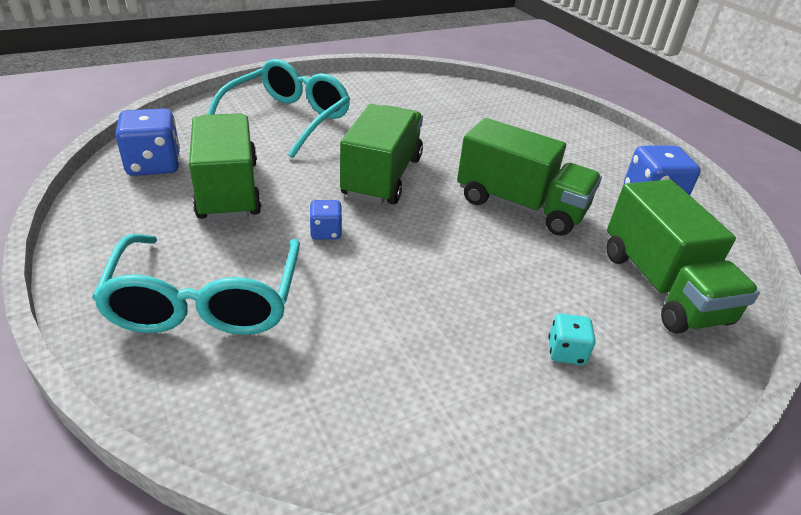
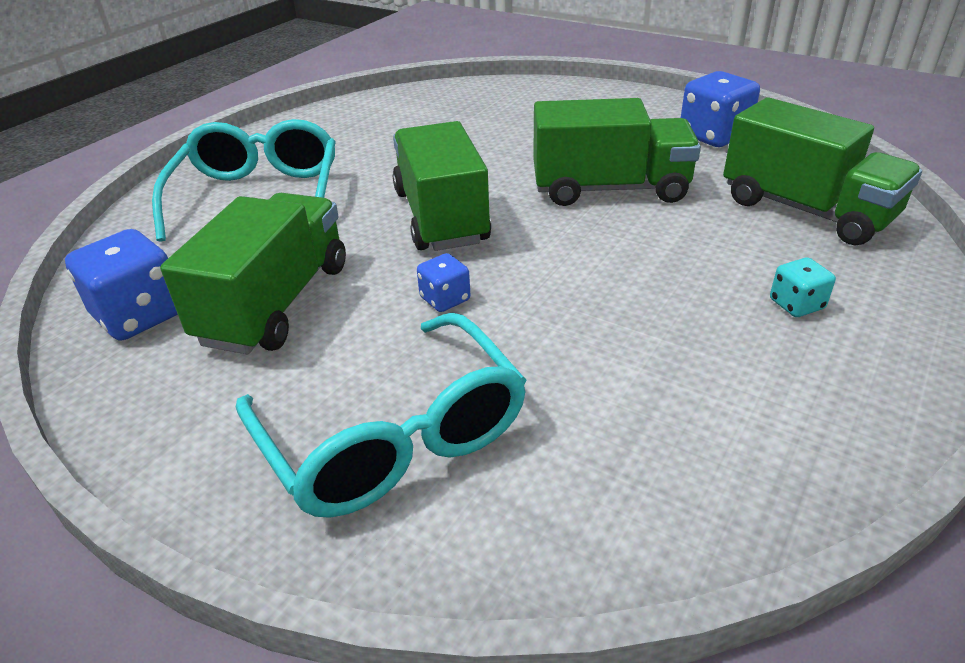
camera: 25 degrees left, 0 degrees up
(228, 190) = (276, 303): green truck -> green truck turned 60 degrees clockwise

